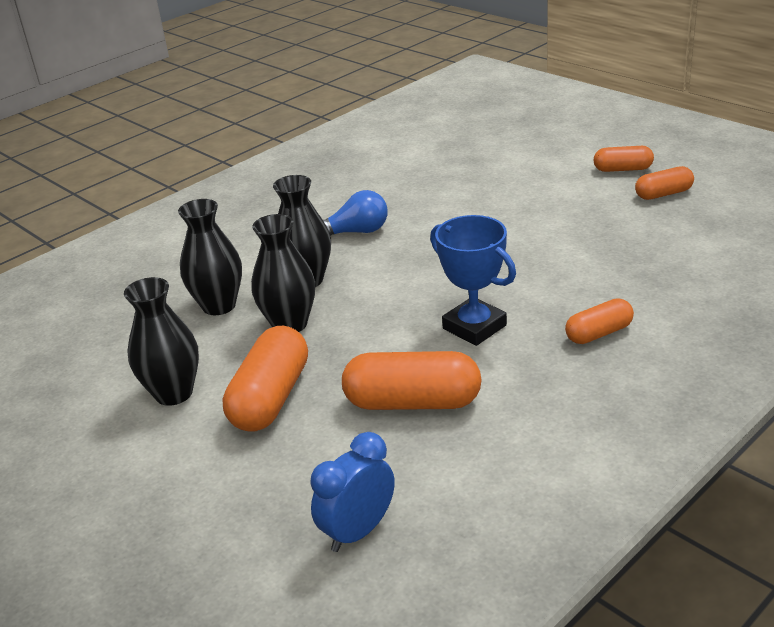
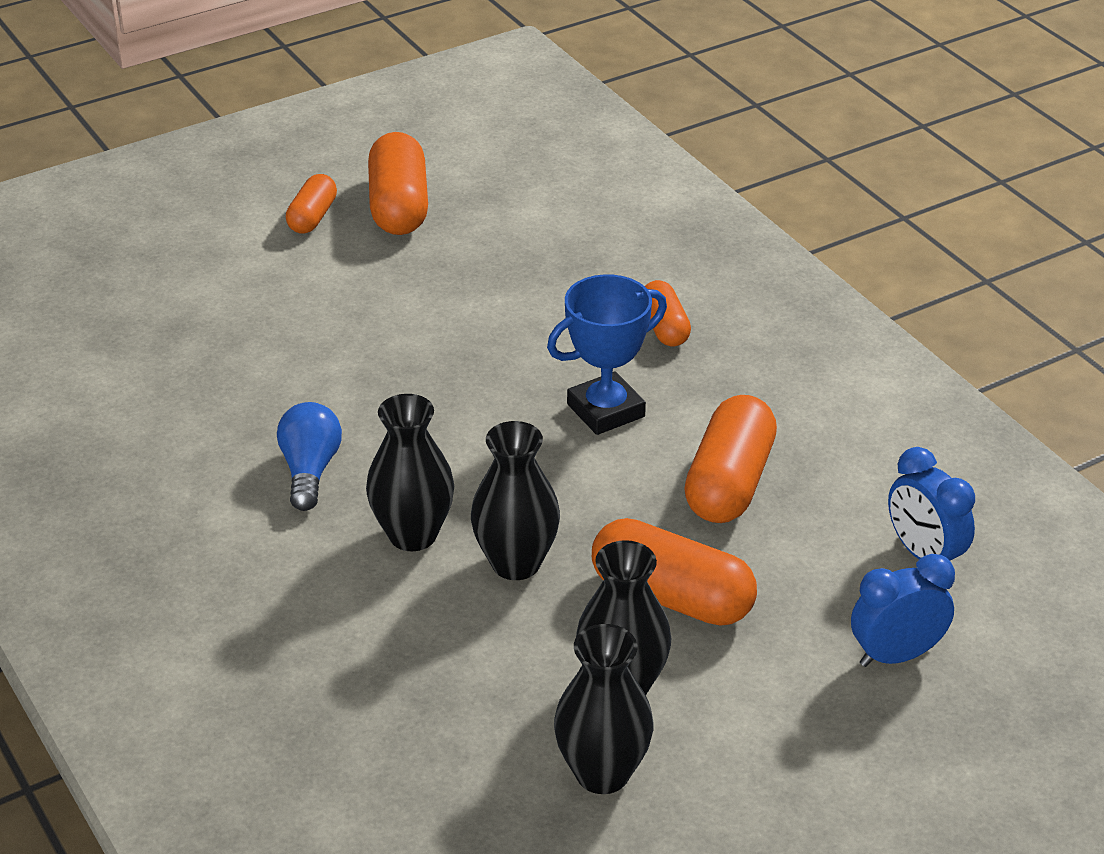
camera: 80 degrees left, 5 degrees up
(219, 305) = (428, 629): black vase -> black vase (602, 773)
(225, 531) = (896, 655): none -> blue clock
(663, 194) = (399, 206): orange capsule -> orange capsule, size x1.71

